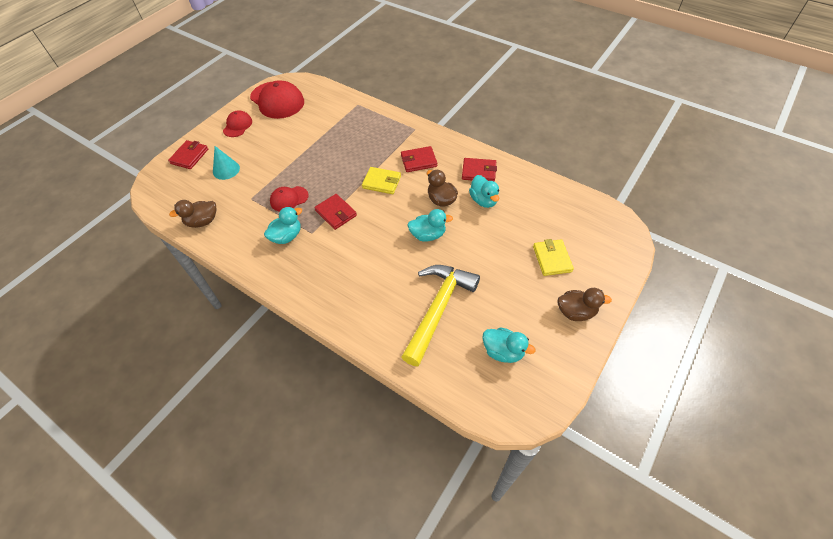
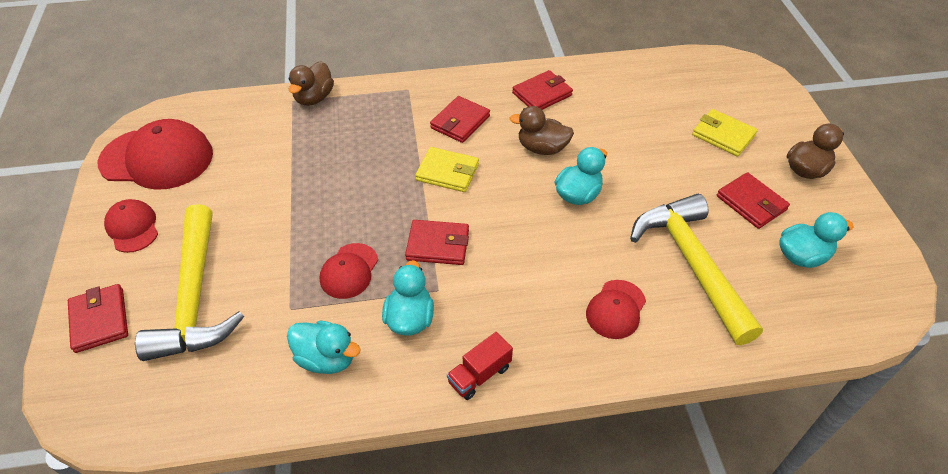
camera: 45 degrees left, 5 degrees down
(202, 221) = (251, 392): brown duck -> brown duck (314, 98)
(226, 170) = (195, 297): turquoise cone -> yellow hammer
(283, 280) = (479, 375): none -> red truck
(373, 300) = (616, 309): none -> red cap
(381, 182) = (447, 172): yellow wallet -> yellow wallet turned 45 degrees clockwise
(483, 200) = (586, 120): turquoise duck -> turquoise duck (326, 358)
(514, 304) = (751, 203): none -> red wallet

